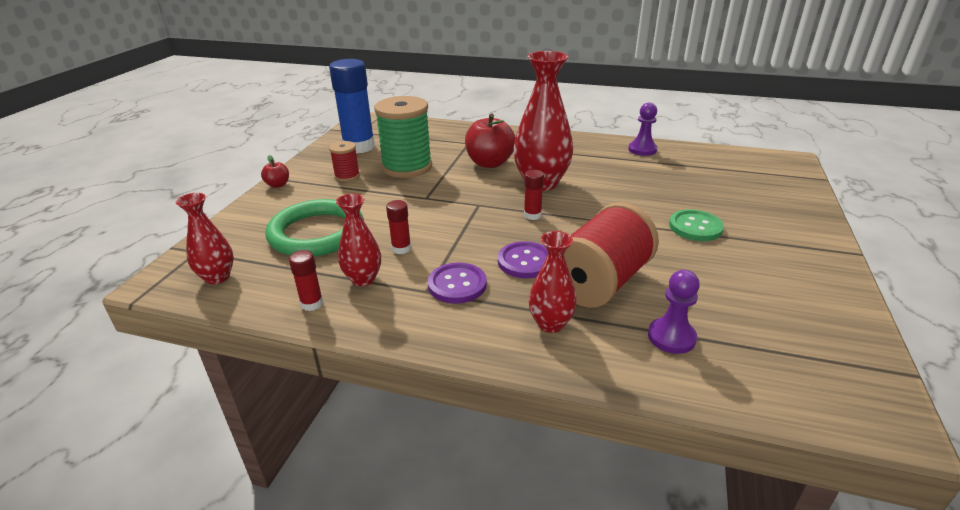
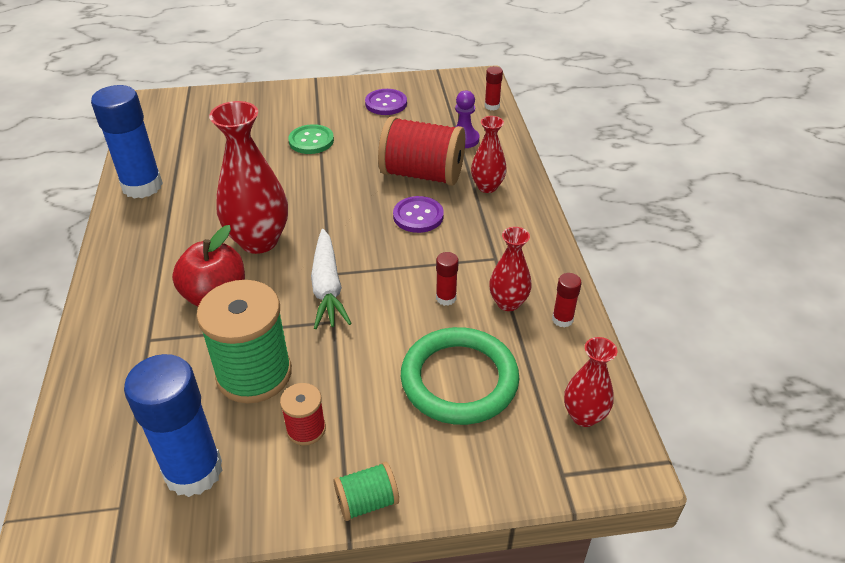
camera: 115 degrees left, 10 degrees up
(278, 185) = (367, 502): red apple -> green spool
(457, 285) = (475, 243): purple button -> purple button (386, 103)
(463, 201) = (327, 287): none -> white carrot
(532, 215) = (335, 230): red glue stick -> red glue stick (492, 106)
(642, 150) = (142, 186): purple pawn -> blue glue stick

